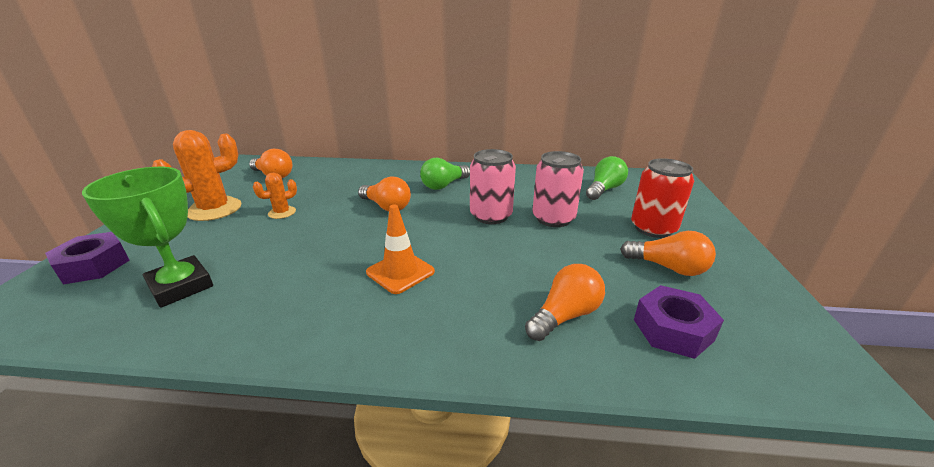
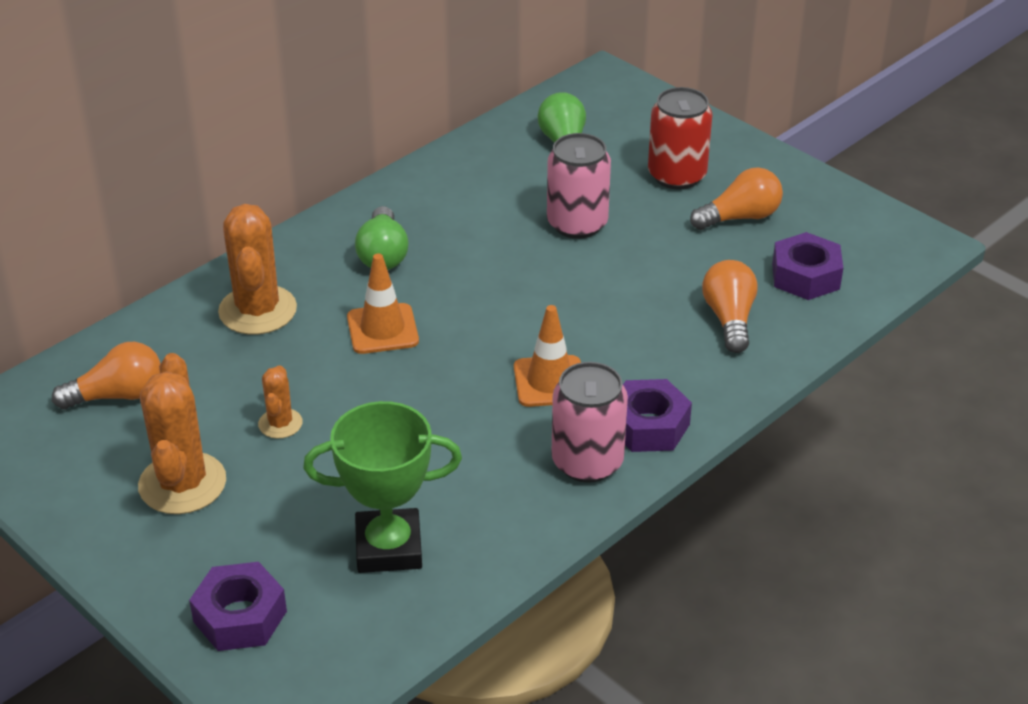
camera: 50 degrees left, 10 degrees up
(365, 177) = (257, 310): none -> orange cactus
(386, 206) = (382, 329): orange light bulb -> orange traffic cone
(397, 336) = (648, 426): none -> purple nut
(491, 216) = (514, 262): pink can -> pink can (587, 462)

